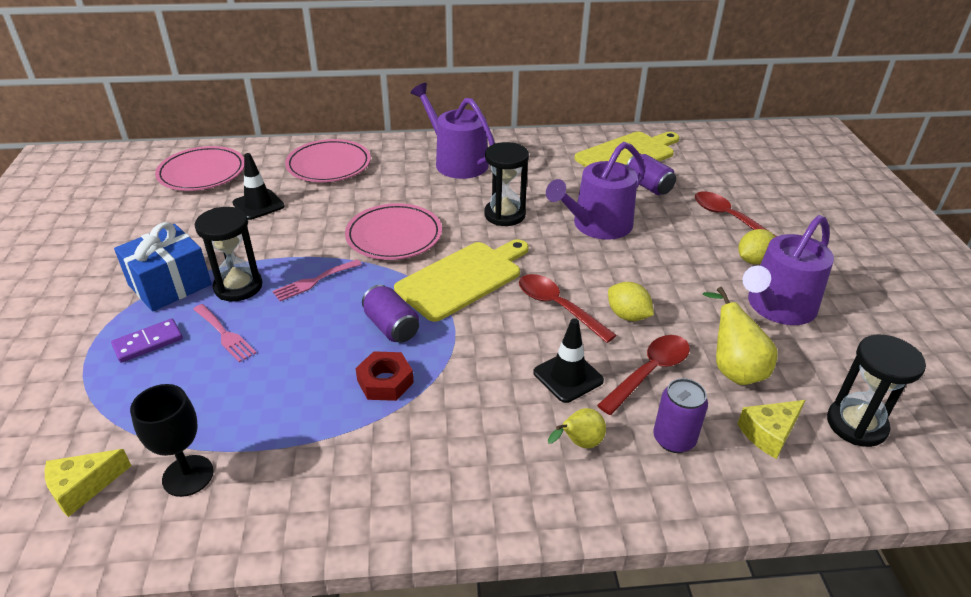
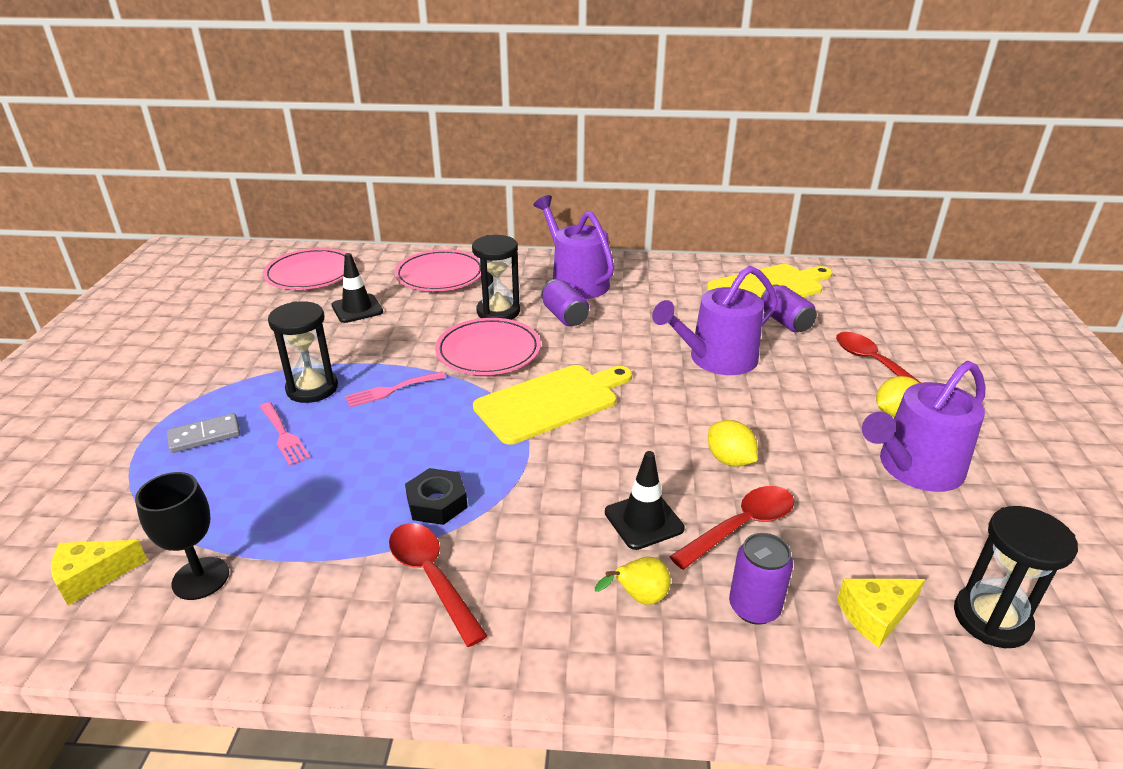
camera: 10 degrees right, 5 degrees down
(148, 342) = (205, 436): purple domino -> grey domino
(170, 285) = (245, 380): blue gift -> none
(385, 381) = (437, 503): red nut -> black nut
(391, 327) = (460, 445): purple can -> purple can (565, 316)
(504, 215) = (614, 339): black hourglass -> black hourglass (498, 312)
(557, 307) = (650, 442): red spoon -> red spoon (431, 577)
(733, 369) = (845, 534): yellow pear -> none

